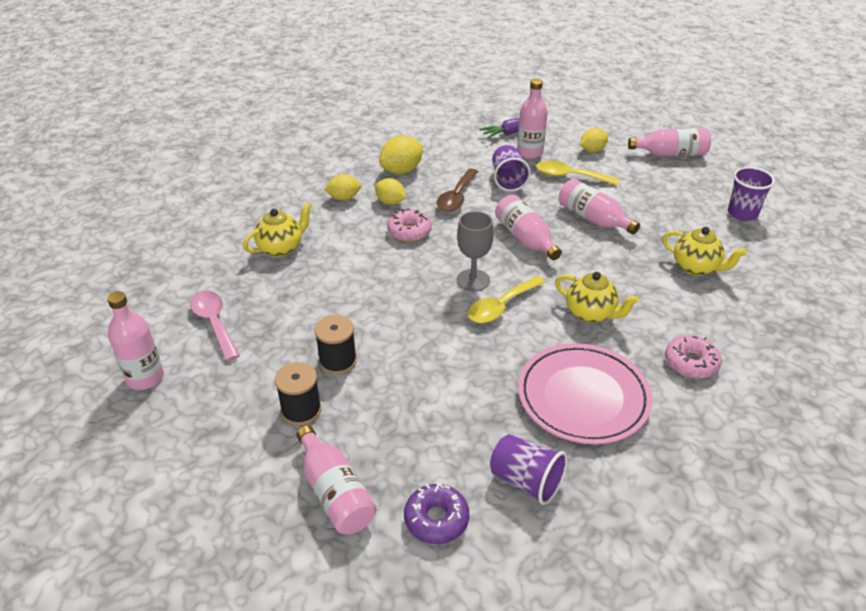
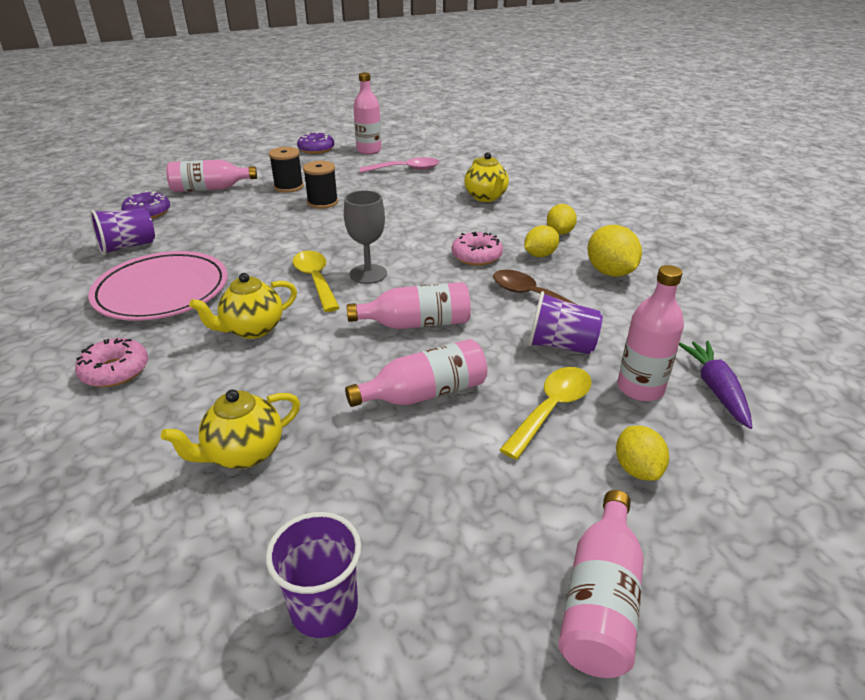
camera: 110 degrees right, 5 degrees down
(146, 438) = (316, 149): none -> purple donut

